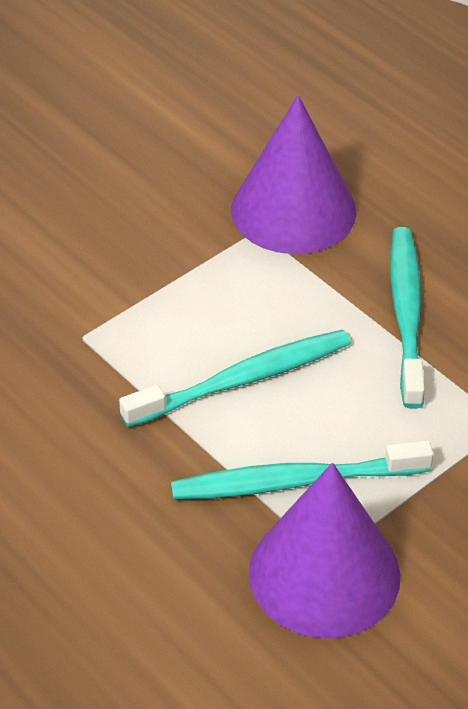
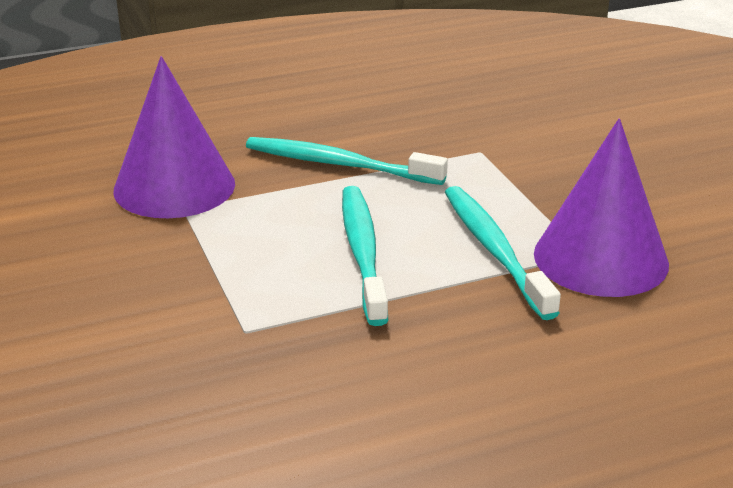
camera: 70 degrees left, 15 degrees down
(295, 481) = (495, 251): turquoise toothbrush -> turquoise toothbrush turned 150 degrees clockwise

